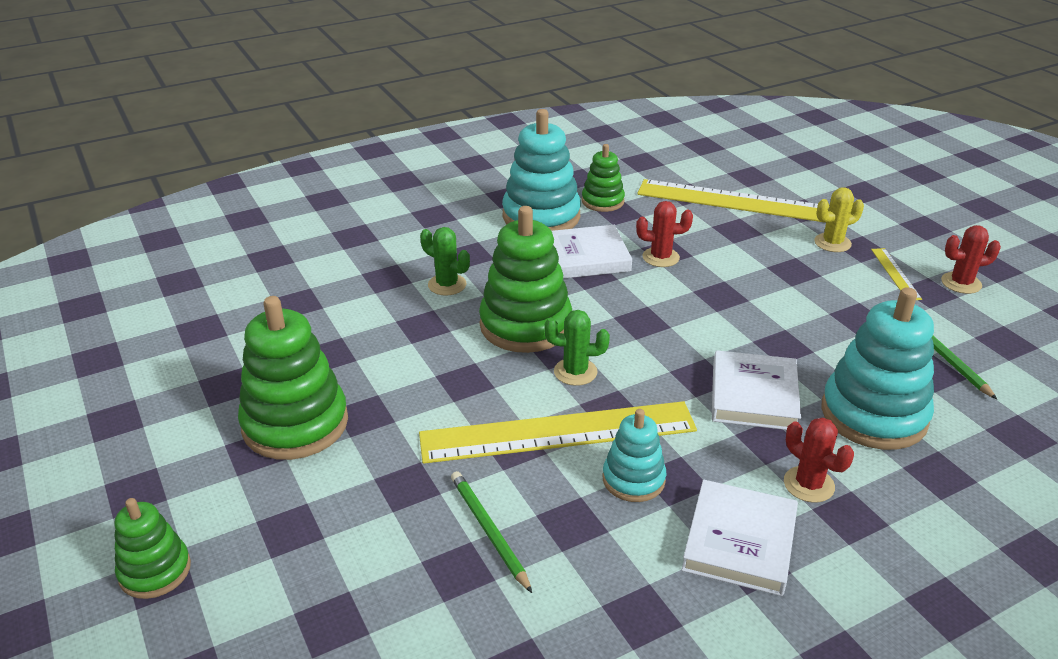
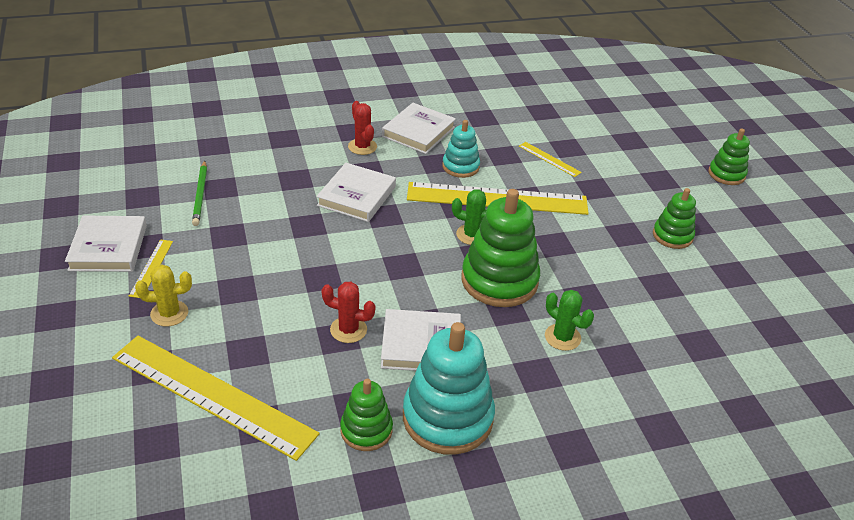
camera: 170 degrees left, 5 degrees up
(295, 424) = (672, 236): green stacking toy -> green stacking toy, size x0.56
(489, 531) = (549, 159): green pencil -> yellow ruler
(873, 415) = (289, 171): turquoise stacking toy -> none
(961, 283) = (108, 248): red cactus -> white book

